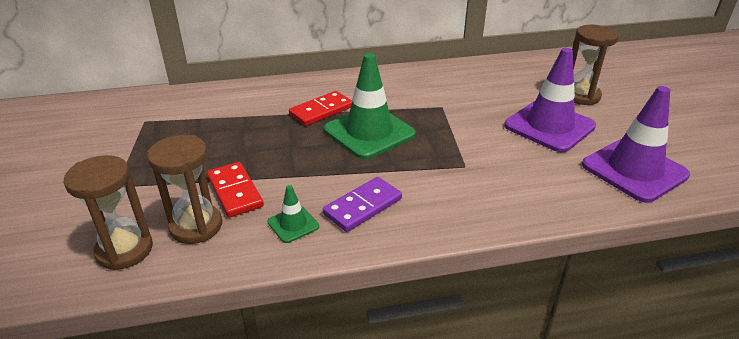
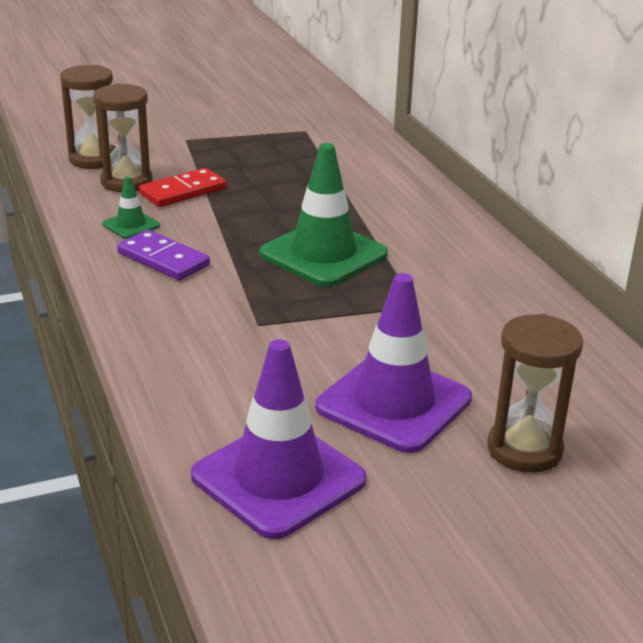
camera: 80 degrees right, 5 degrees down
(321, 111) = (366, 220): red domino -> none

